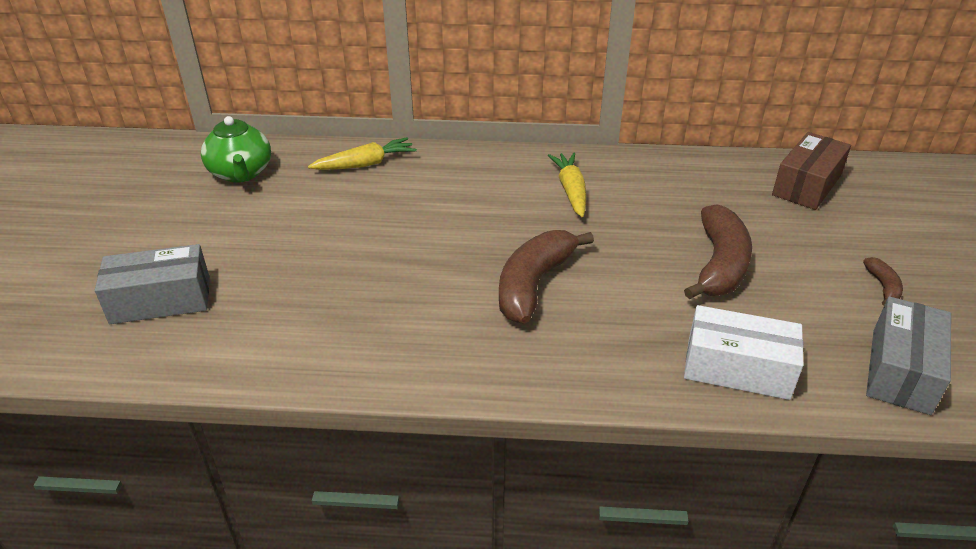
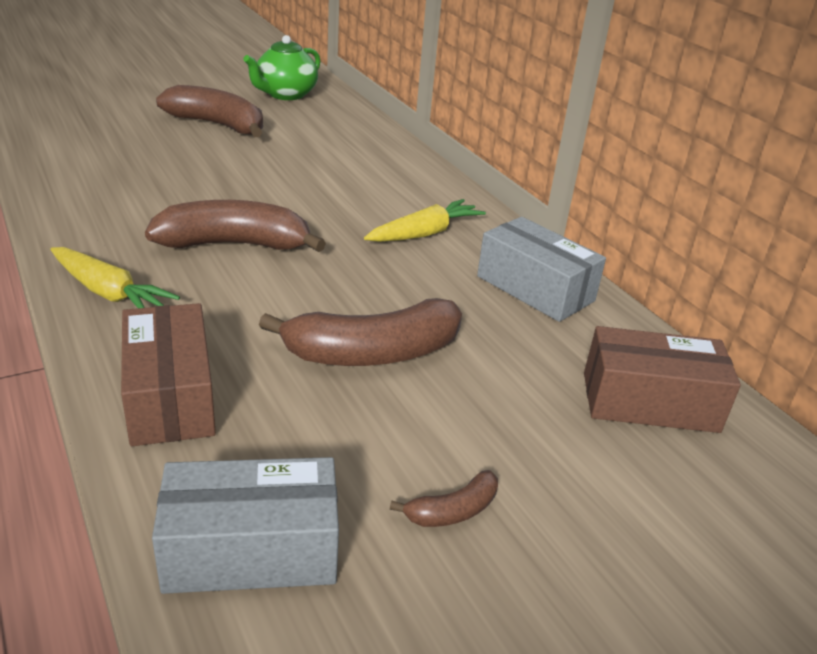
camera: 55 degrees right, 5 degrees down
(161, 300) = (98, 109): grey box -> grey box (535, 288)
(279, 232) = (217, 125): none -> brown banana
(365, 164) = (353, 132): yellow carrot -> yellow carrot (108, 292)
(737, 368) = (170, 396): white box -> brown box

